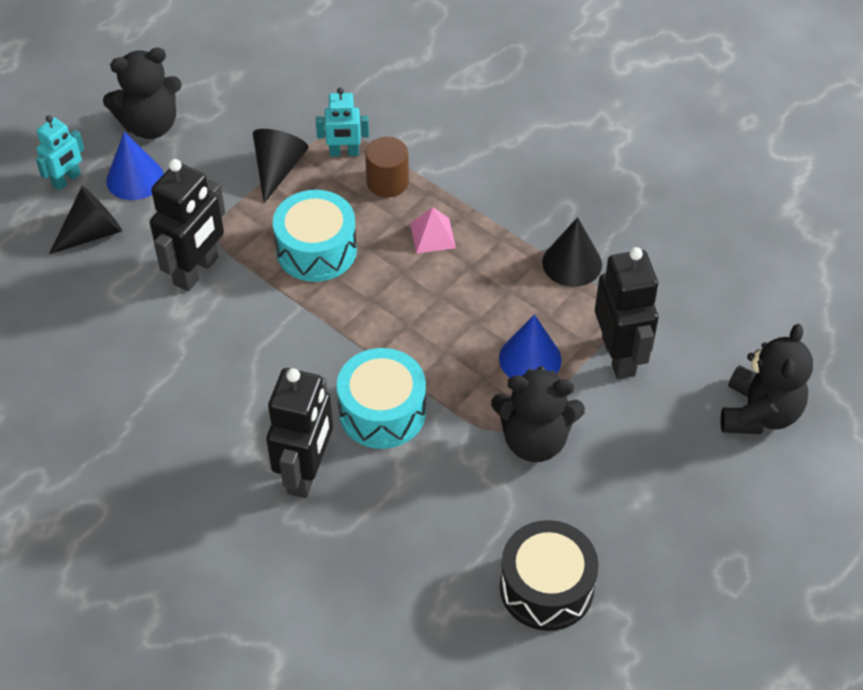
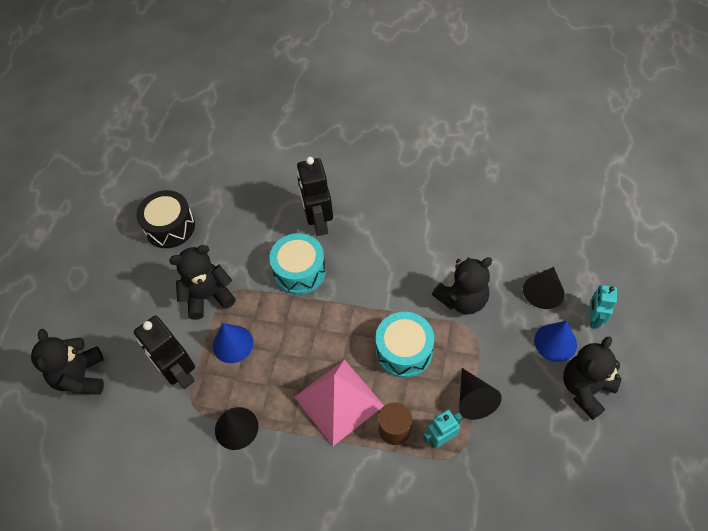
camera: 155 degrees right, 5 degrees up
(196, 271) = (462, 300): black robot -> black teddy bear
(432, 235) = (338, 401): pink pyramid -> pink pyramid, size x2.20

